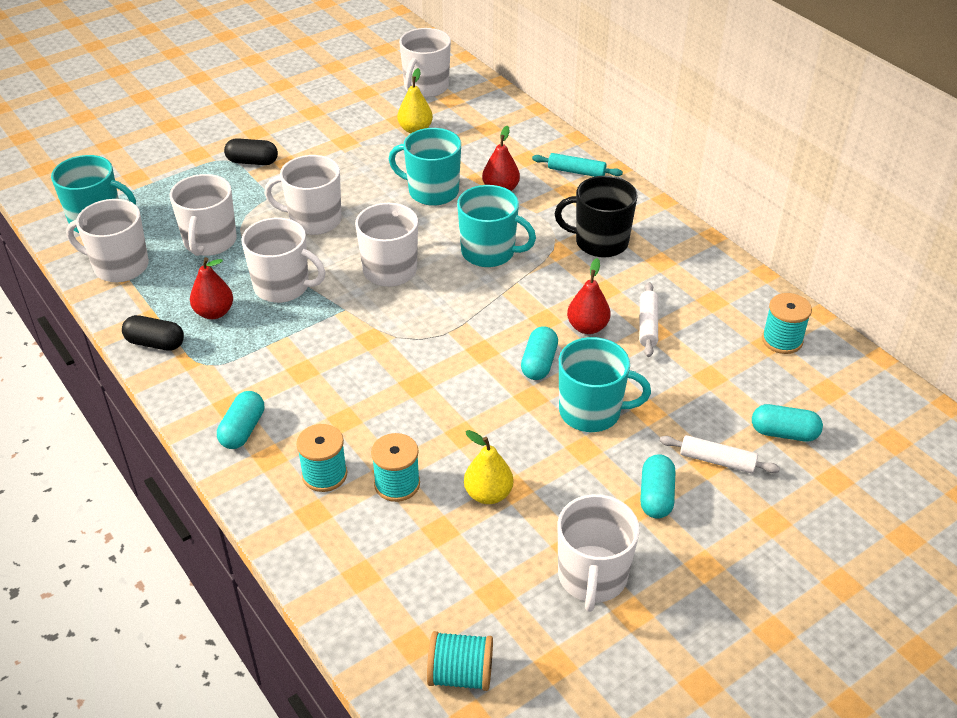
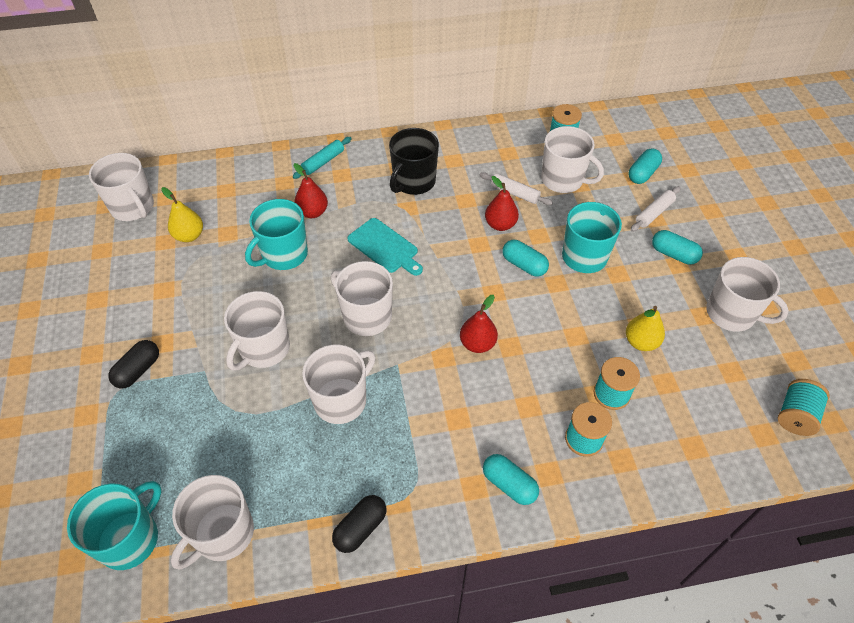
camera: 65 degrees left, 10 degrees up
(210, 242) = (238, 441): white mug -> white mug (563, 180)
(214, 312) = (345, 465): red pear -> red pear (477, 344)
(489, 252) = (385, 247): turquoise mug -> turquoise cutting board

